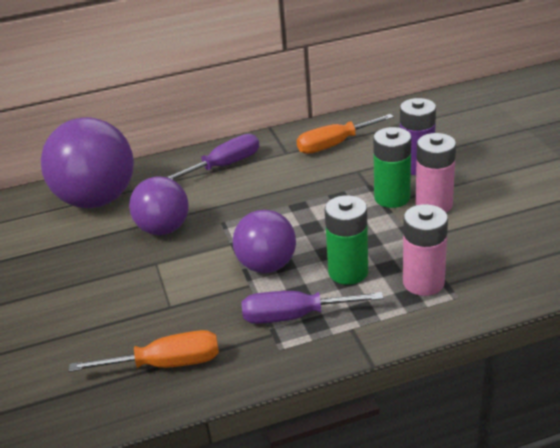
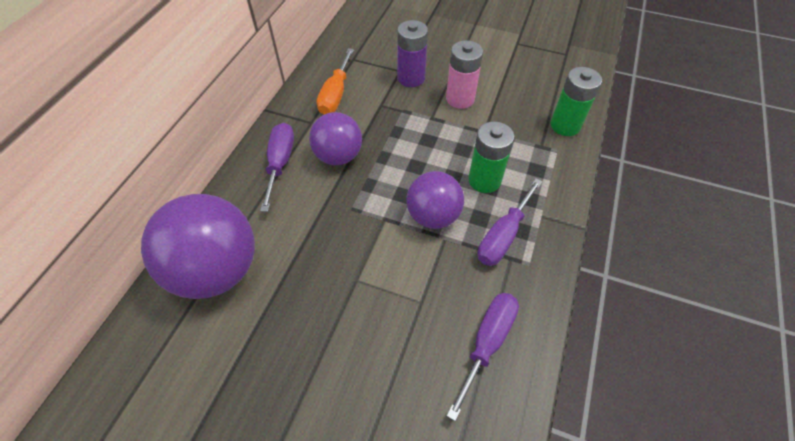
camera: 55 degrees left, 20 degrees up
(164, 229) = (317, 249): purple ball -> purple ball (338, 156)
(166, 364) = (487, 343): orange screwdriver -> purple screwdriver
(392, 198) = (430, 110): green battery -> green battery (565, 125)
(423, 282) = (530, 154): pink battery -> none

